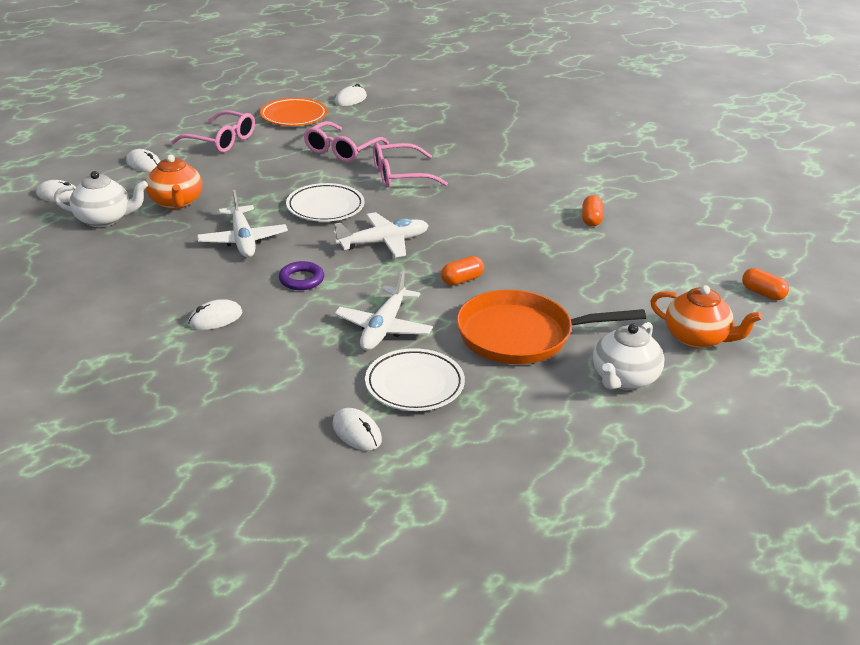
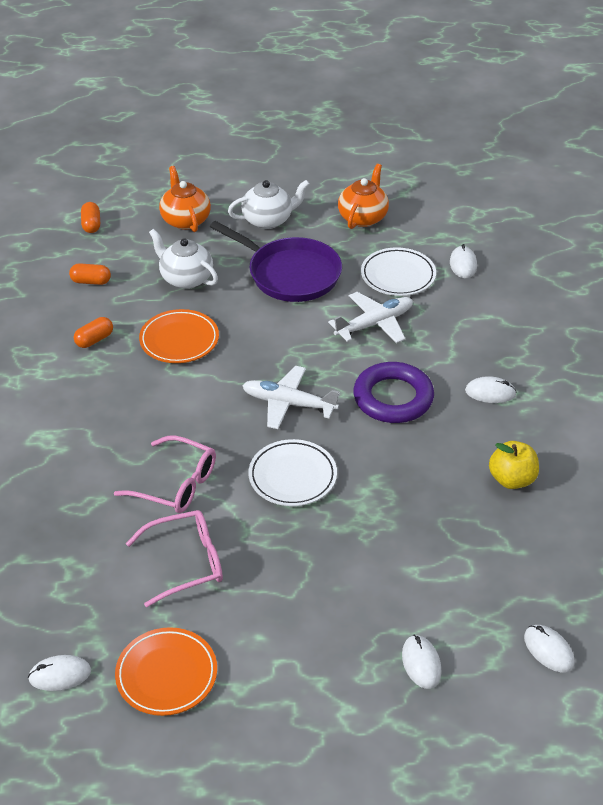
camera: 140 degrees left, 10 degrees up
(104, 219) = (518, 575): white teapot -> white teapot (186, 278)
(147, 267) = (512, 479): none -> yellow apple
(176, 202) = (429, 564): orange teapot -> orange teapot (363, 217)
(222, 141) = (298, 665): pink glasses -> none
(243, 240) = (404, 471): white plane -> none
(301, 279) = (393, 398): purple ring -> purple ring, size x1.85
(462, 280) = (272, 335): orange capsule -> orange capsule (91, 281)
(520, 335) = (290, 274): orange pan -> purple pan
(530, 245) = (179, 340): none -> orange plate

